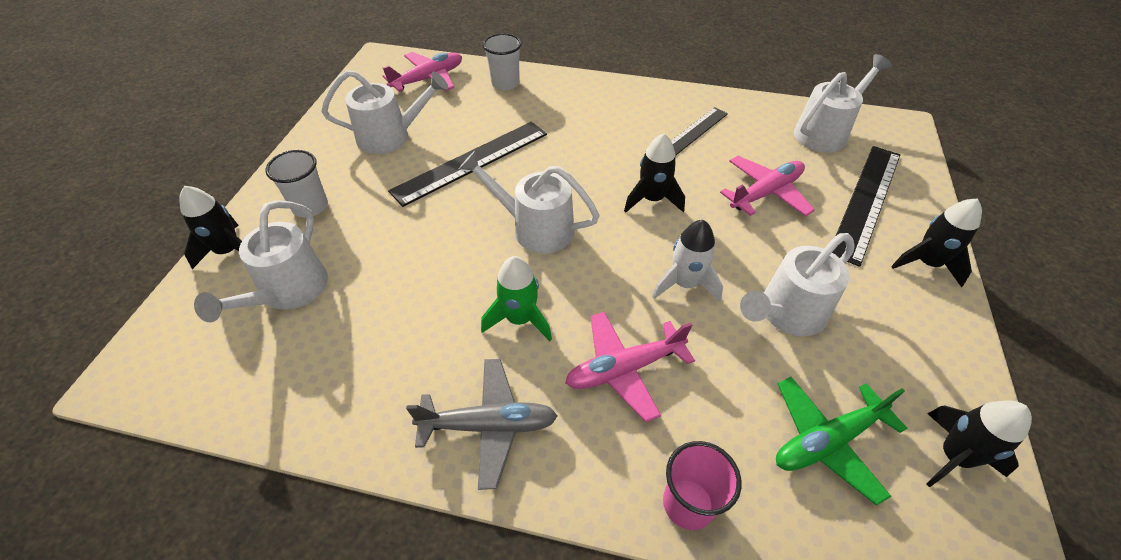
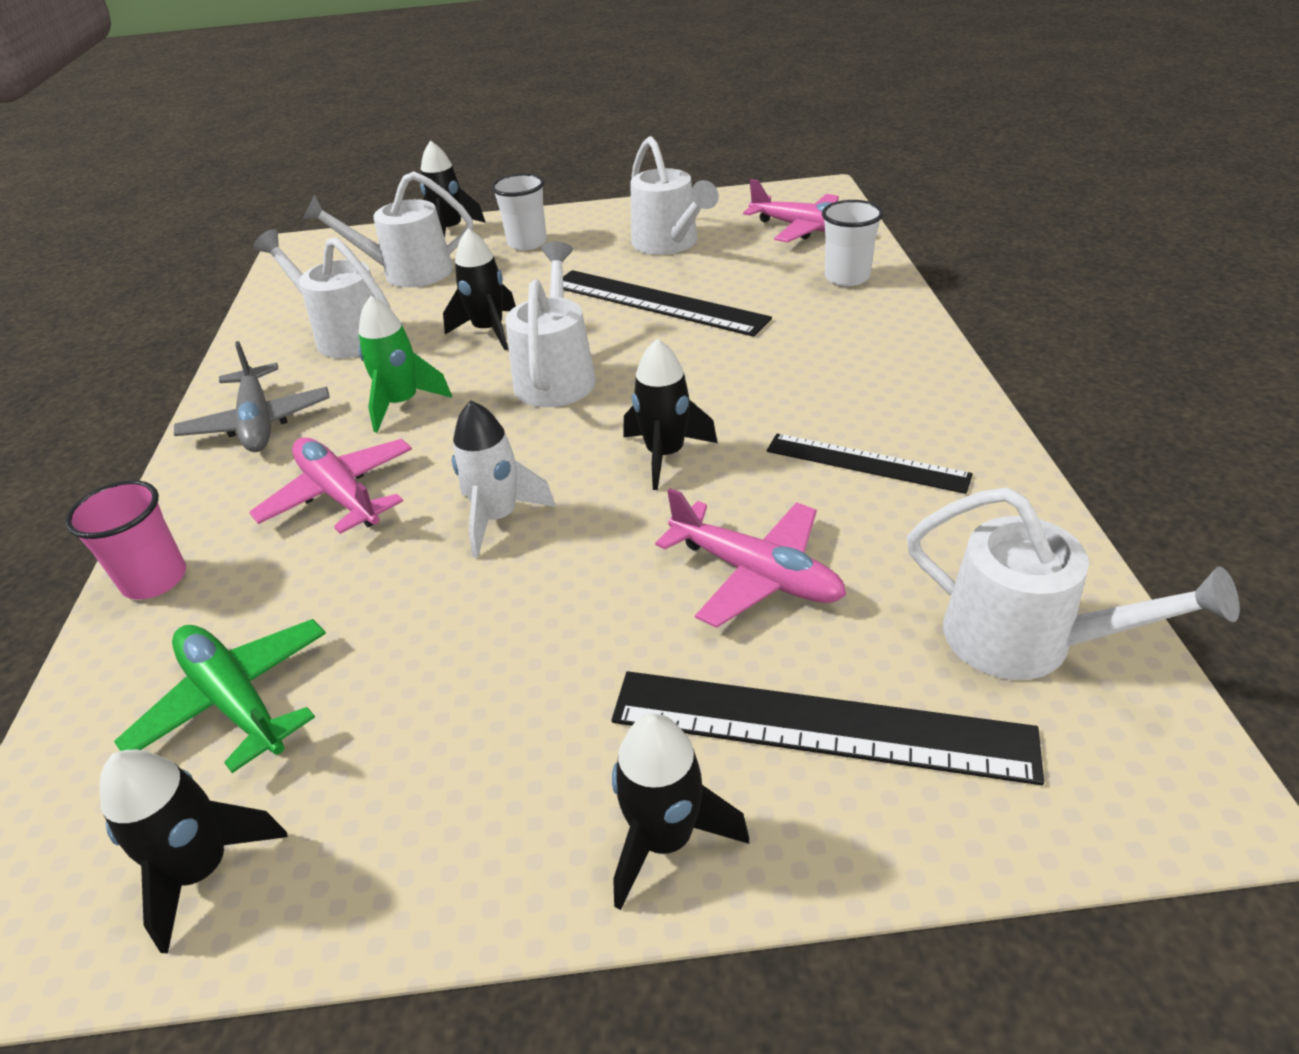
camera: 75 degrees right, 10 degrees down
(443, 253) = (489, 331): none -> black rocket
(786, 314) = (466, 632): white watering can -> white watering can (345, 335)

